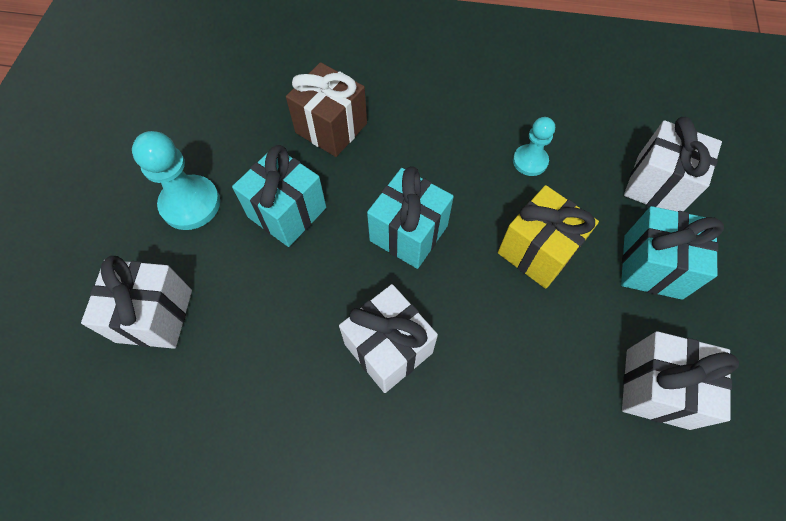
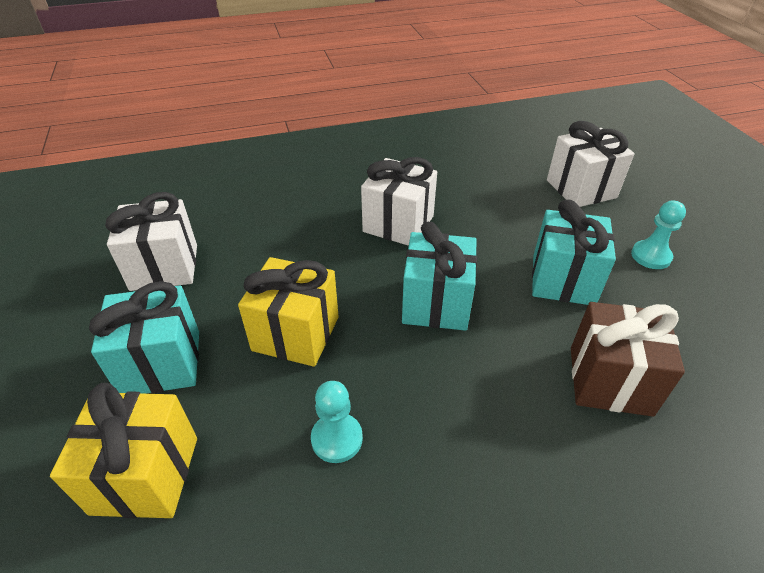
camera: 155 degrees right, 20 degrees down
(190, 204) = (651, 256): turquoise pawn -> turquoise pawn, size x0.62
(657, 185) = (145, 475): white gift -> yellow gift

